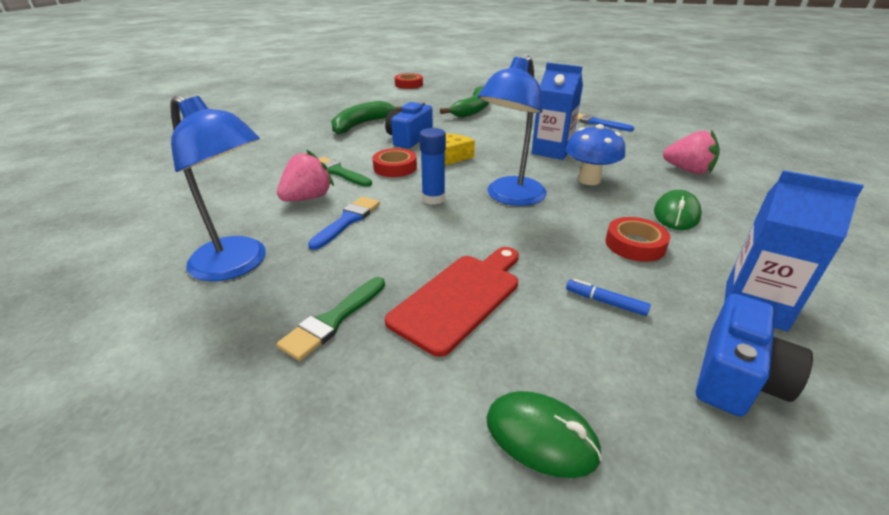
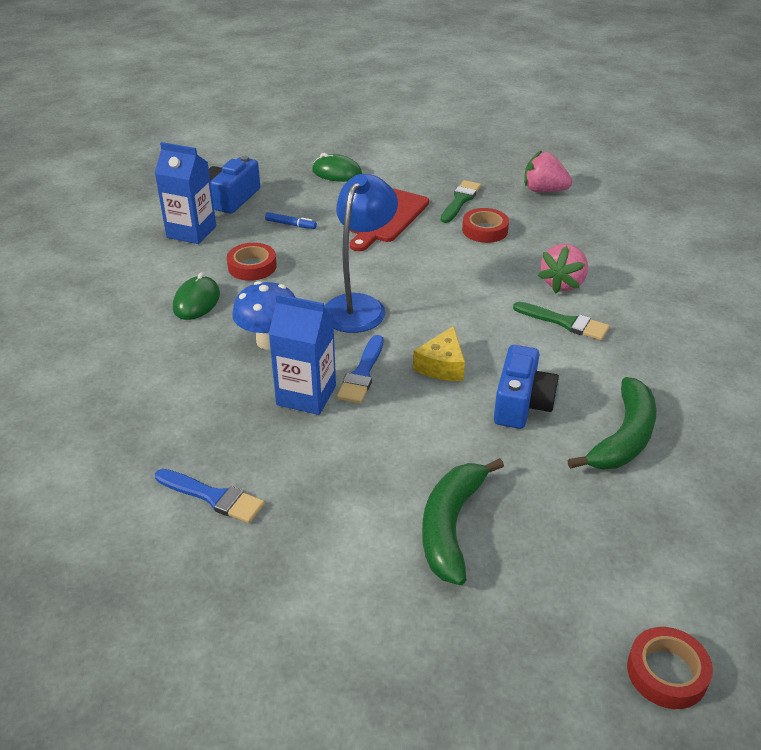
camera: 170 degrees right, 5 degrees up
(238, 264) = (554, 223): blue lamp -> none
(347, 221) = (504, 264): blue brush -> blue brush (362, 373)
(395, 167) = (504, 338): red tape -> red tape (485, 230)
(433, 199) = (438, 296): blue glue stick -> none
(688, 170) = (137, 372): pink strawberry -> pink strawberry (544, 190)

